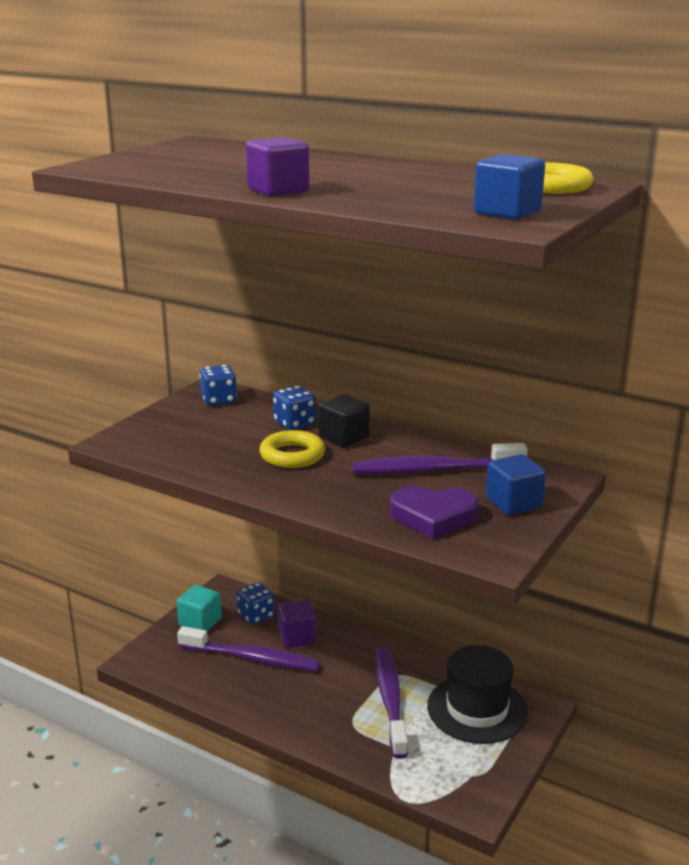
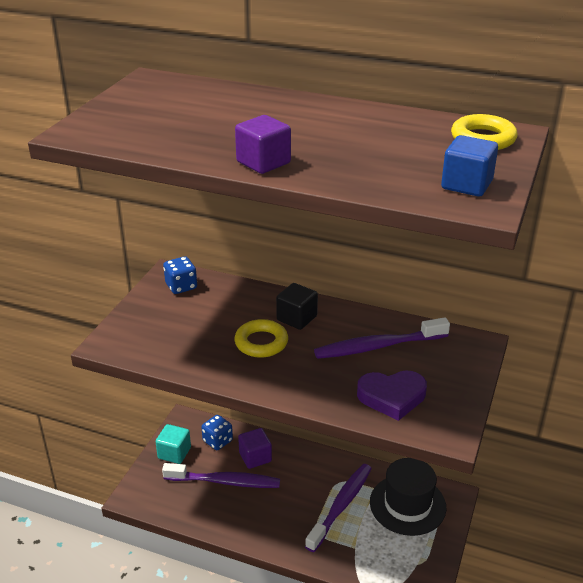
camera: 10 degrees left, 10 degrees up
(294, 423) = (252, 306): blue dice -> none
(390, 700) = (341, 506): purple toothbrush -> purple toothbrush turned 45 degrees clockwise
(513, 503) = (449, 375): blue cube -> none

